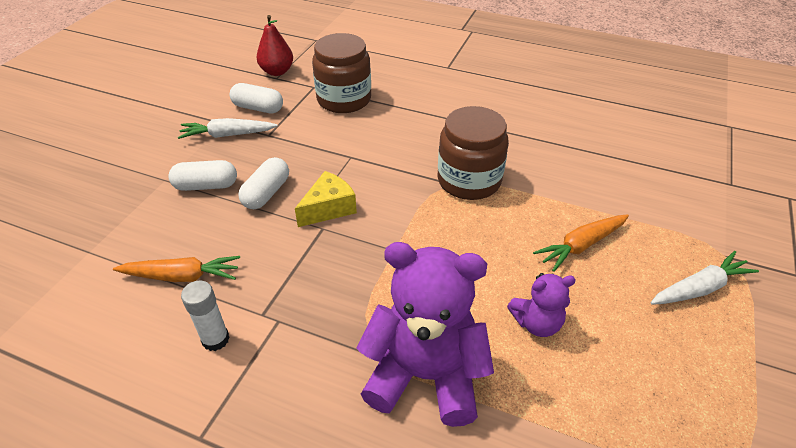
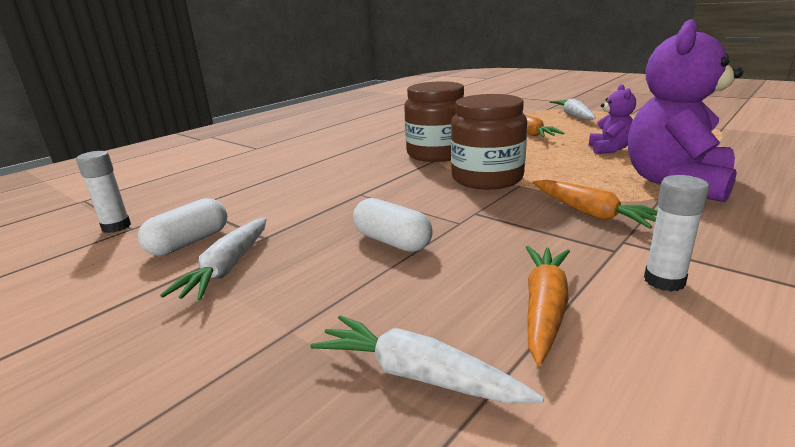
camera: 70 degrees left, 20 degrees down
(126, 232) = (417, 375): none -> white carrot
(206, 185) = (341, 287): white capsule -> none
(277, 71) = (116, 227): red pear -> white glue stick
(329, 208) = (443, 208): yellow cheese -> none
(331, 301) = (591, 213): none -> orange carrot
(344, 99) = (247, 191): brown jar -> brown jar (487, 178)

